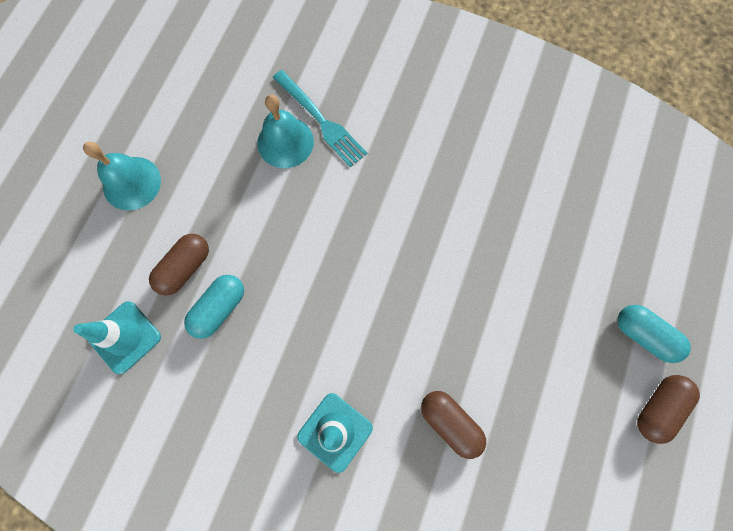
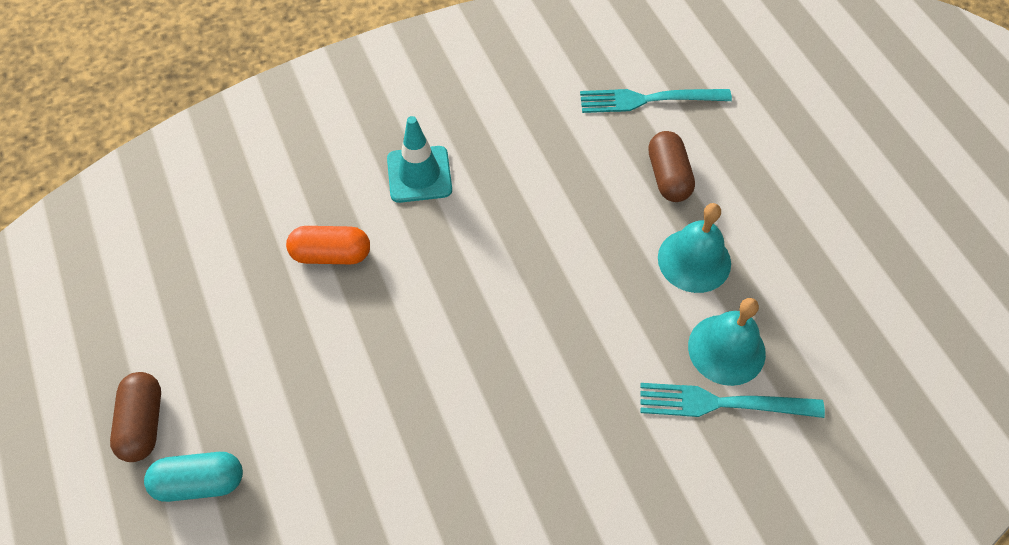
camera: 135 degrees right, 15 degrees down
(125, 337) = (647, 100): turquoise traffic cone -> turquoise fork
(131, 183) = (798, 194): turquoise bell -> turquoise bell (694, 260)
(219, 308) = (605, 174): turquoise capsule -> none
(450, 422) = (331, 254): brown capsule -> orange capsule

